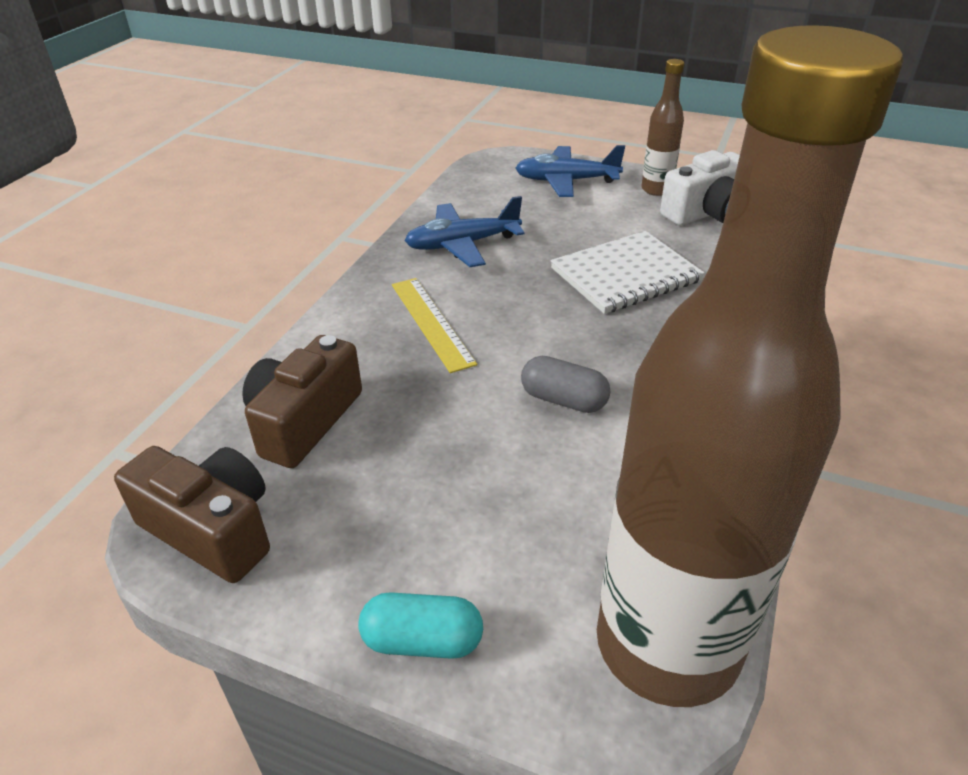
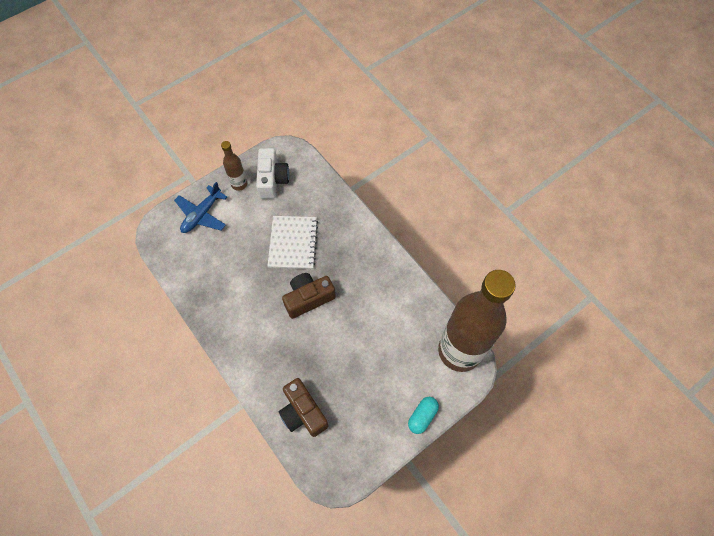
camera: 60 degrees left, 25 degrees up
(211, 530) = (340, 465): brown camera -> brown camera (308, 298)
(432, 322) = (273, 335): yellow ruler -> none
(462, 244) = (223, 291): blue plane -> none
(563, 400) = (350, 315): grey capsule -> none

